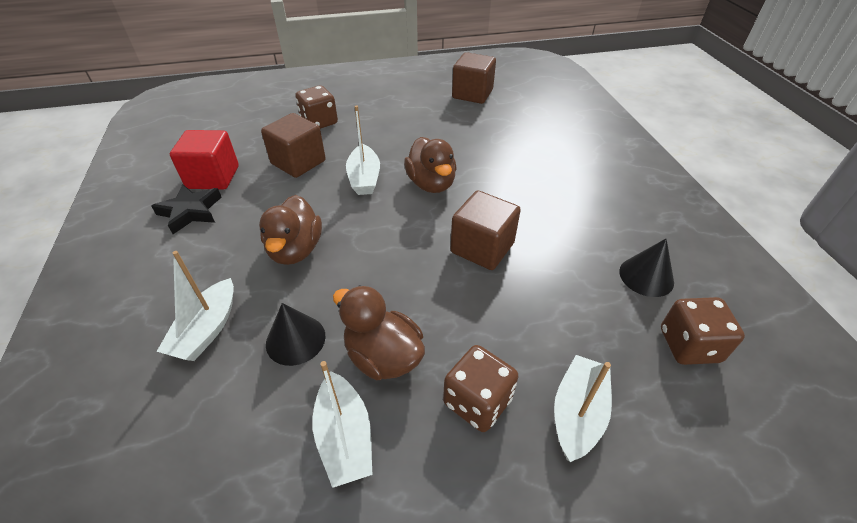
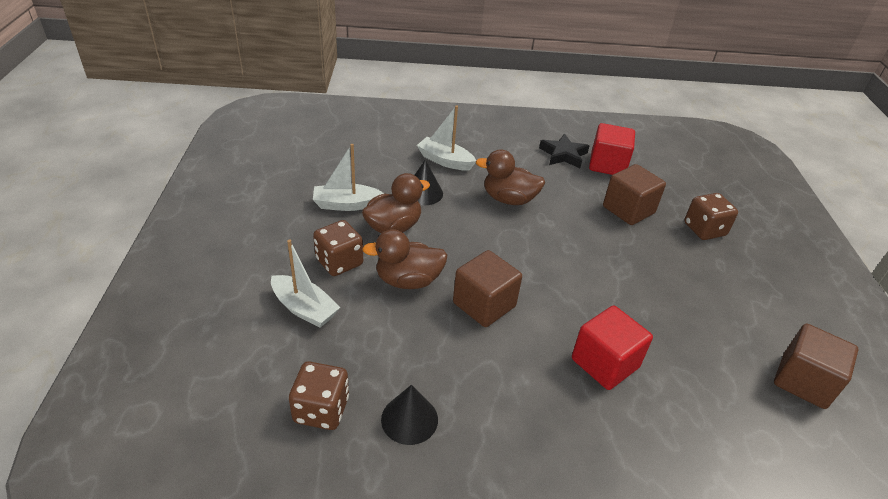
camera: 100 degrees right, 5 degrees down
(364, 178) = (600, 247): white boat -> none
(431, 184) = (587, 291): brown duck -> brown duck (408, 280)
(509, 172) = (605, 363): none -> red cube

